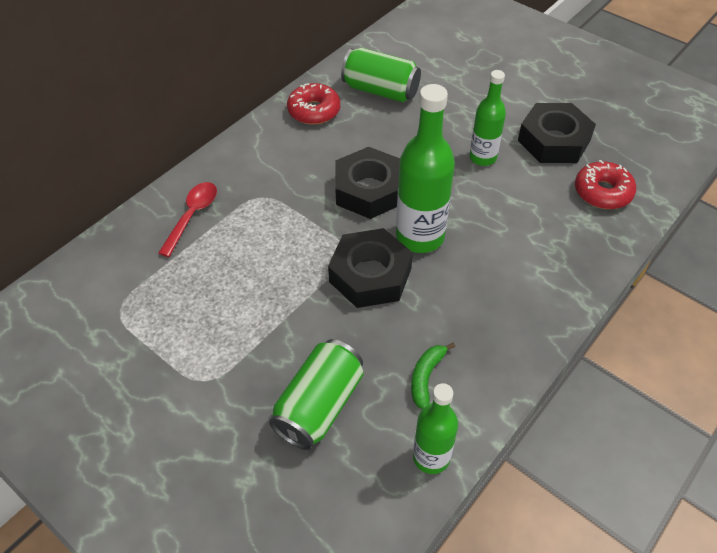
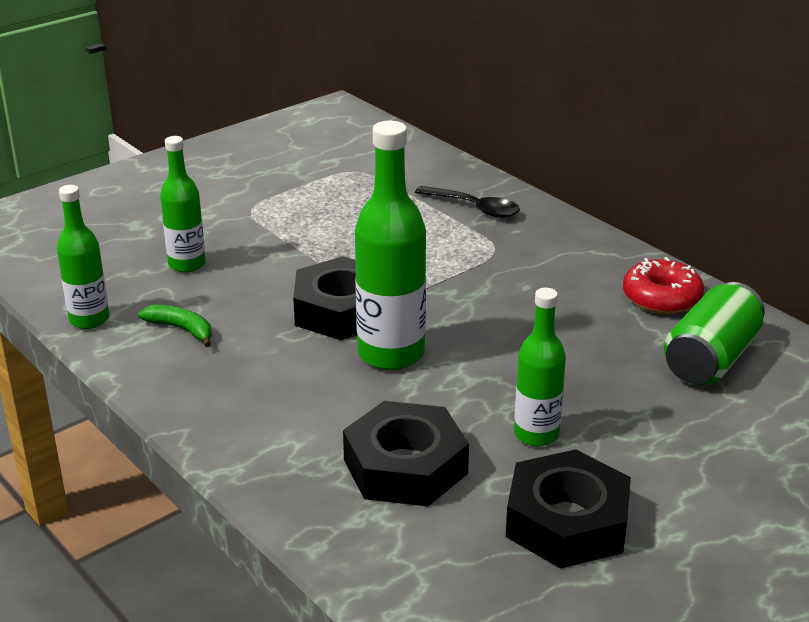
camera: 100 degrees right, 20 degrees down
(192, 216) = (474, 208): red spoon -> black spoon
(319, 405) = (187, 264): green can -> green bottle
(369, 190) = (488, 325): black nut -> black nut (405, 467)
(602, 192) = (428, 548): red donut -> none

